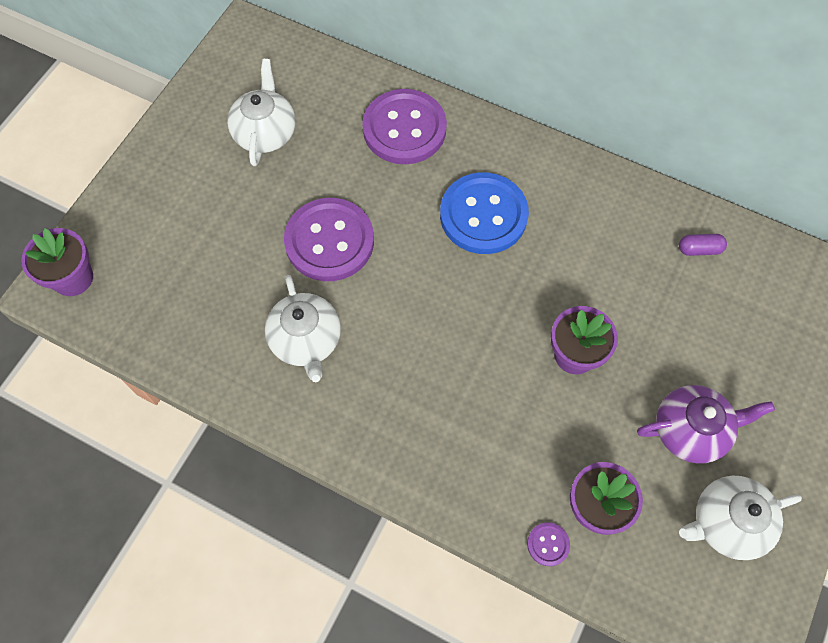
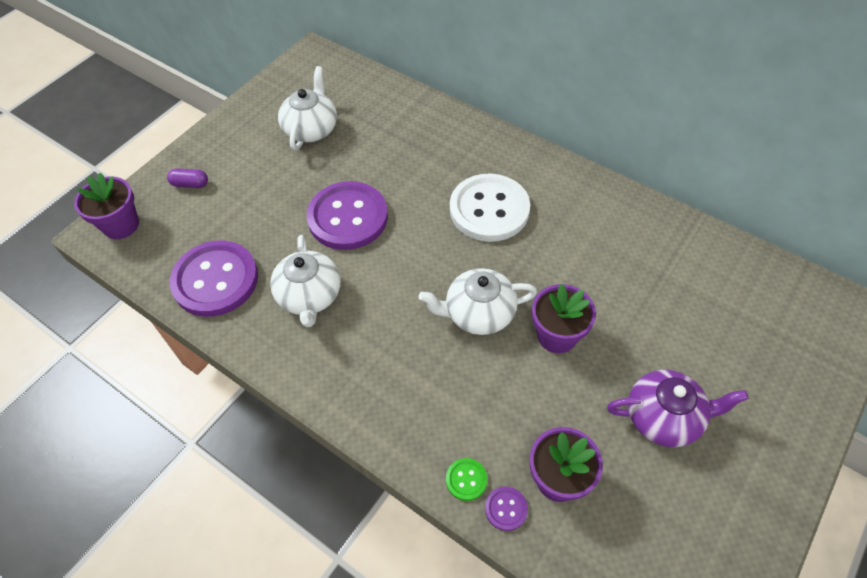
camera: 10 degrees right, 10 degrees down
(404, 129) = (431, 136): purple button -> purple button (215, 280)
(483, 215) = (489, 209): blue button -> white button
(505, 520) = (466, 480): none -> green button
(699, 249) = (688, 257): purple capsule -> purple capsule (190, 184)
(727, 522) = (693, 511): white teapot -> white teapot (478, 313)

